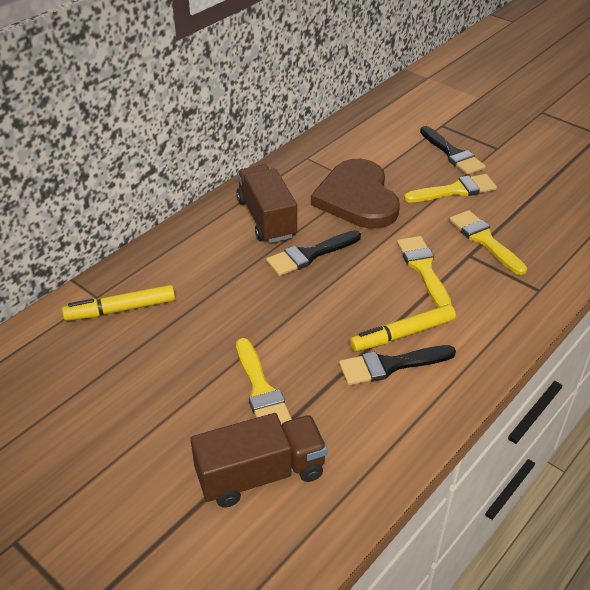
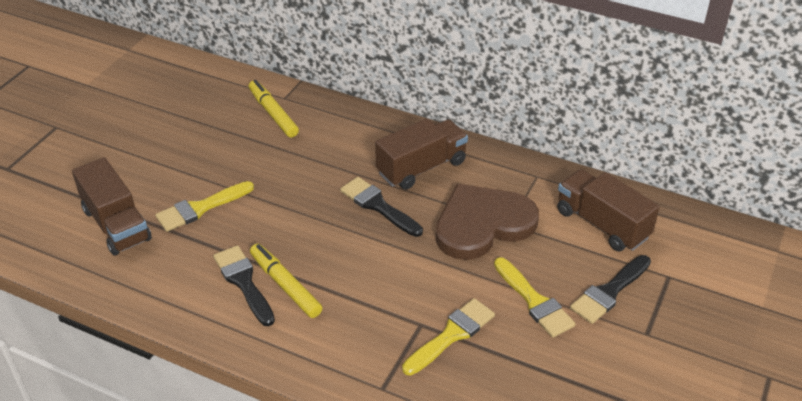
camera: 75 degrees right, 0 degrees up
(378, 140) = (602, 224): none -> brown truck
(423, 268) = (385, 289): yellow brush -> none

